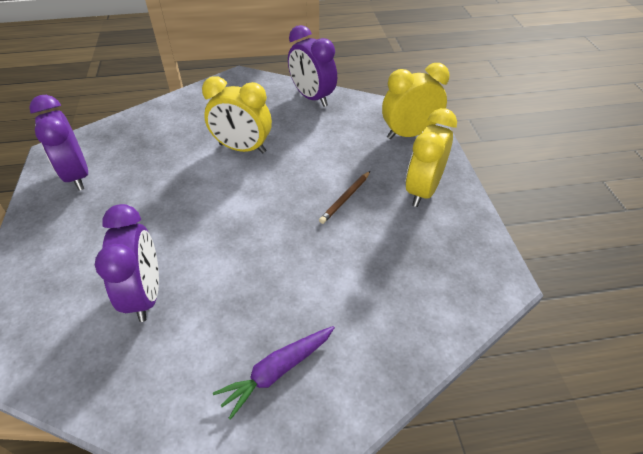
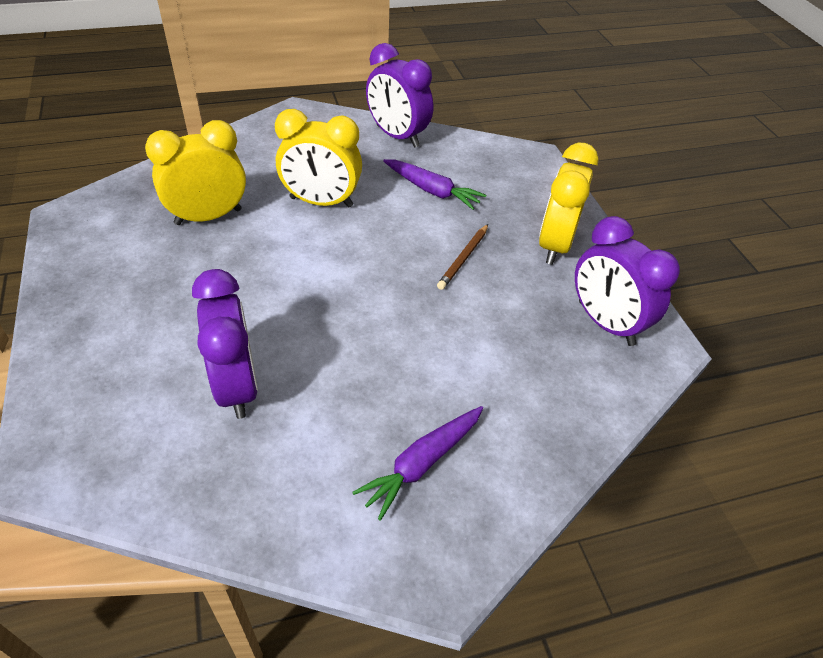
camera: 10 degrees left, 0 degrees up
(77, 175) = (108, 244): purple clock -> purple clock (605, 323)
(331, 142) = (432, 190): none -> purple carrot
(409, 134) = (526, 178): yellow clock -> yellow clock (208, 217)

